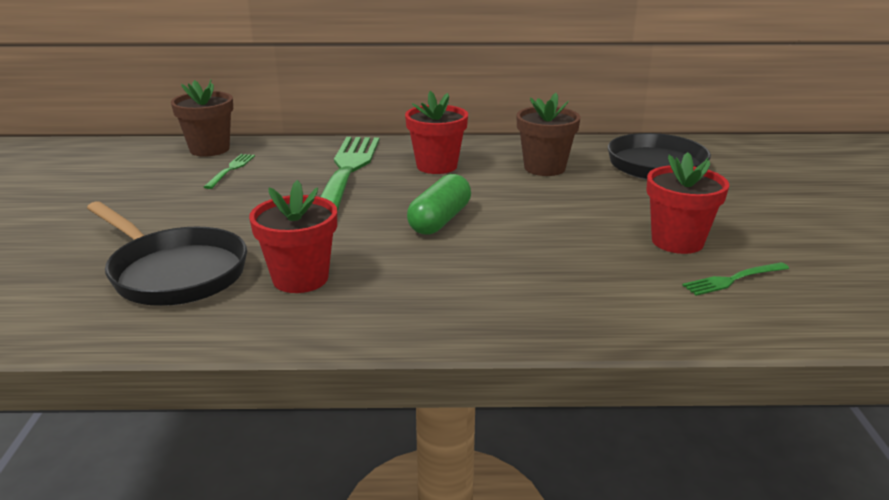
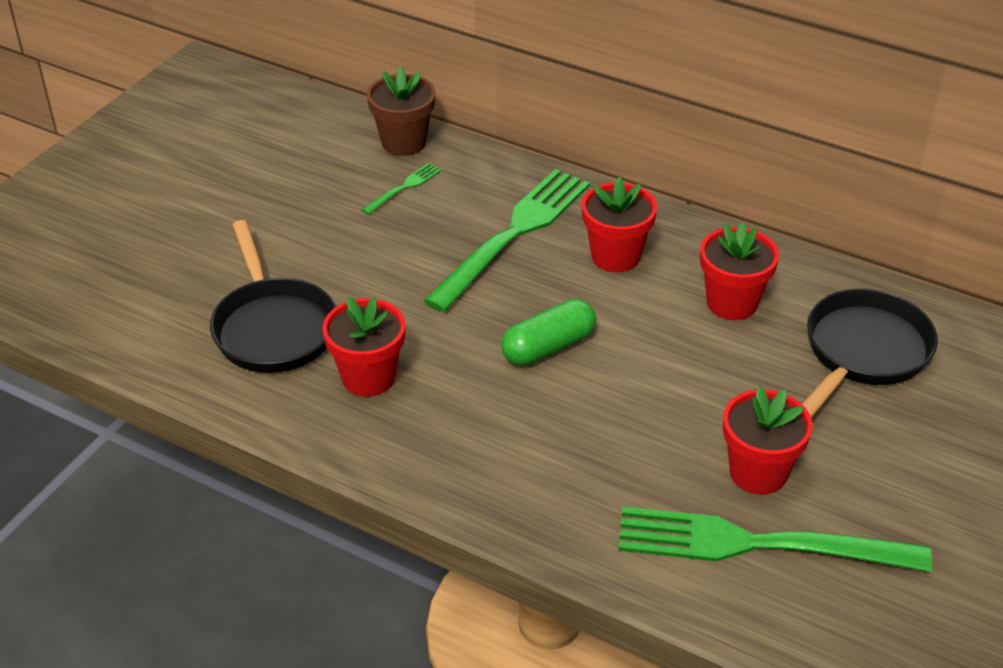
camera: 30 degrees right, 15 degrees up
(544, 168) = (732, 303): brown flower pot -> red flower pot
(732, 280) = (756, 544): green fork -> green fork, size x2.36

